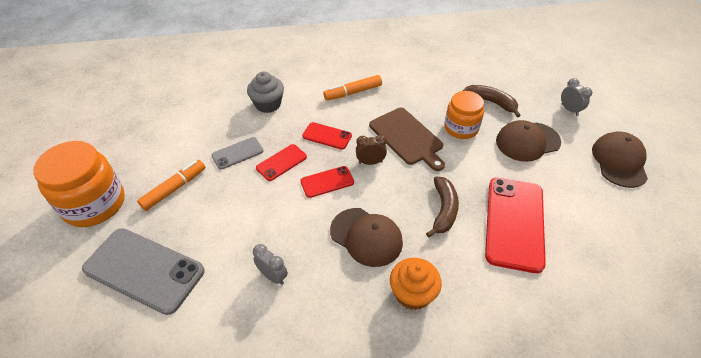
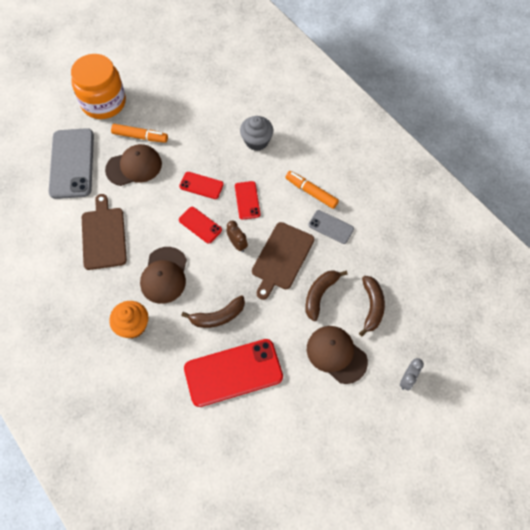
camera: 60 degrees right, 15 degrees up
(237, 153) = (193, 153): grey phone -> grey phone (331, 227)
(273, 276) = (103, 235): grey clock -> brown cutting board
(461, 128) = (320, 294): orange jar -> brown banana
(619, 161) = (359, 441): brown cap -> brown cap (134, 167)

